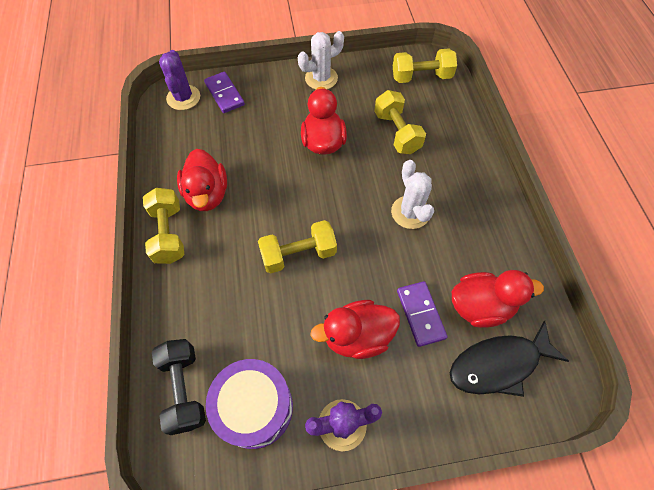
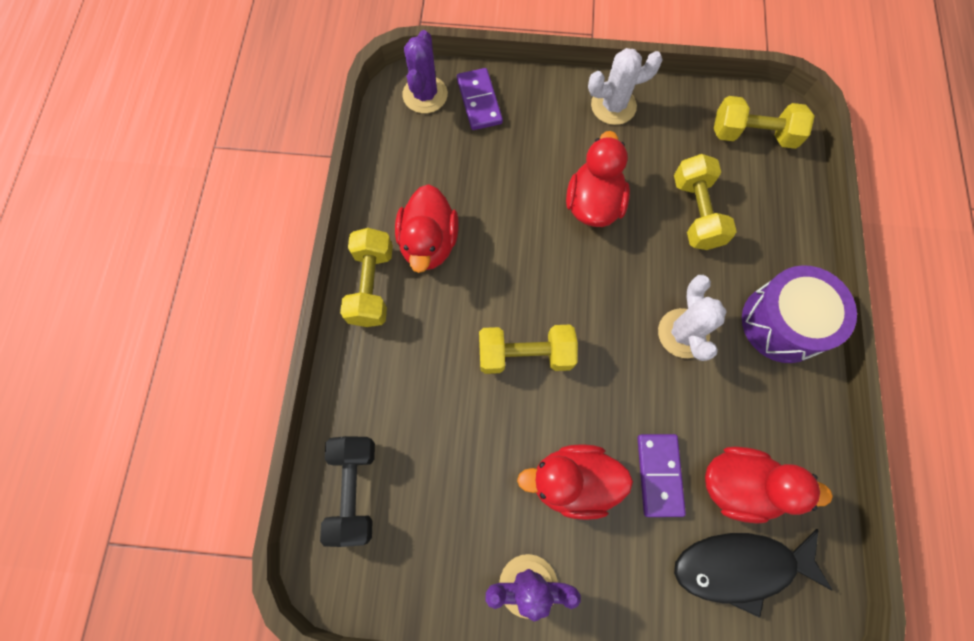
camera: 15 degrees right, 10 degrees up
(255, 407) = (431, 535): purple drum -> purple drum (782, 323)

